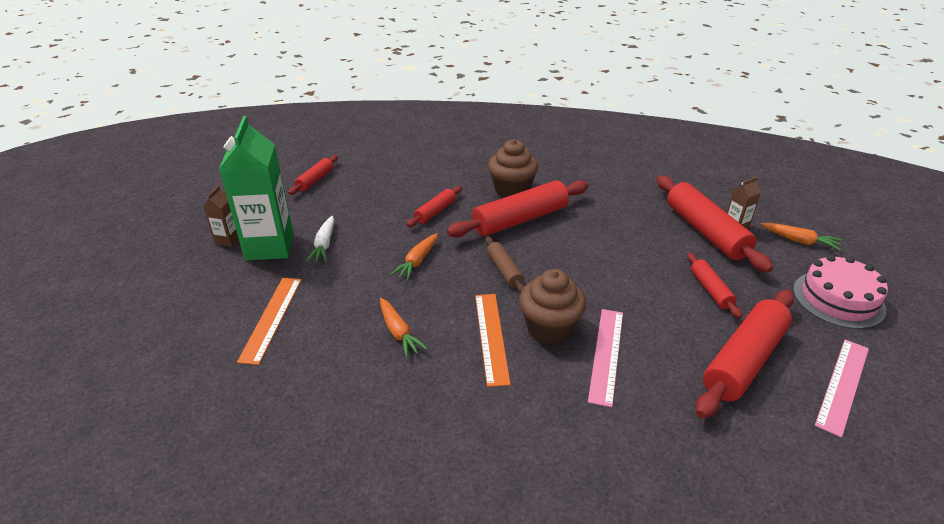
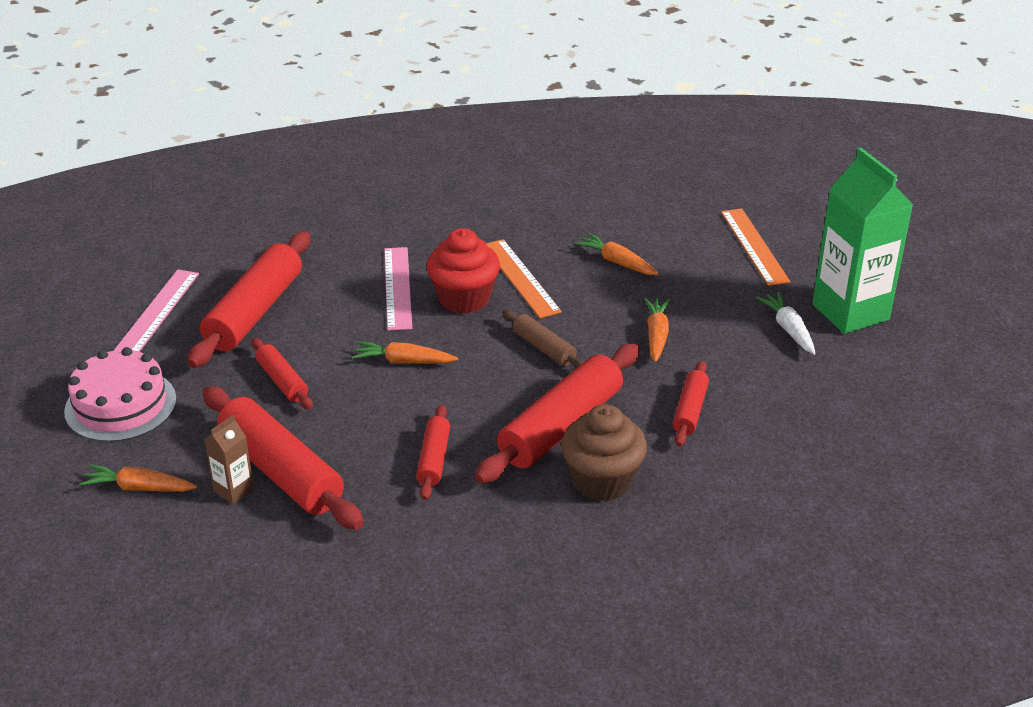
camera: 160 degrees right, 0 degrees up
(228, 240) = (910, 308): brown carton -> none
(315, 180) = (919, 423): red rolling pin -> red rolling pin (434, 459)
(549, 328) = (464, 298): brown cupcake -> red cupcake
(613, 284) = (404, 361): none -> orange carrot

